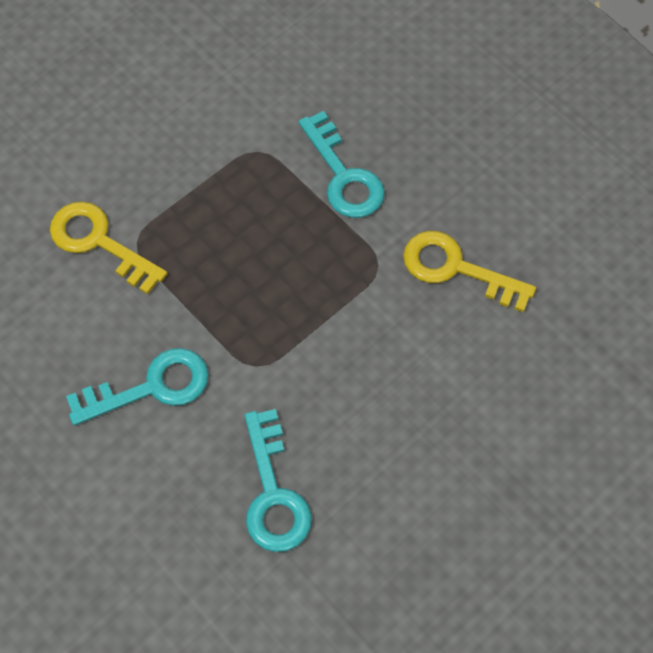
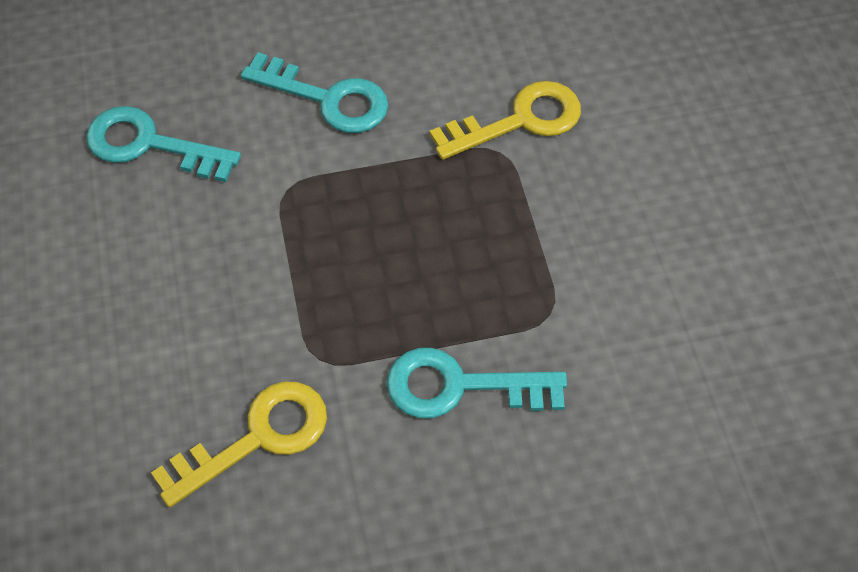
camera: 120 degrees right, 5 degrees down
(151, 387) = (327, 98): turquoise key -> turquoise key turned 75 degrees counterclockwise

